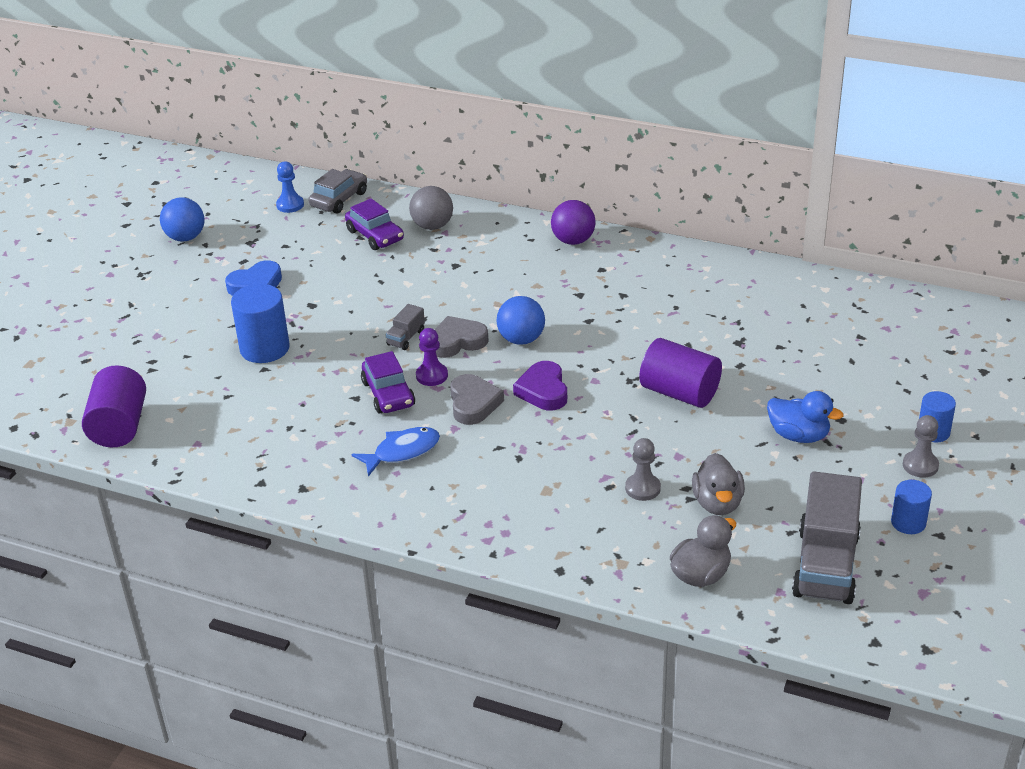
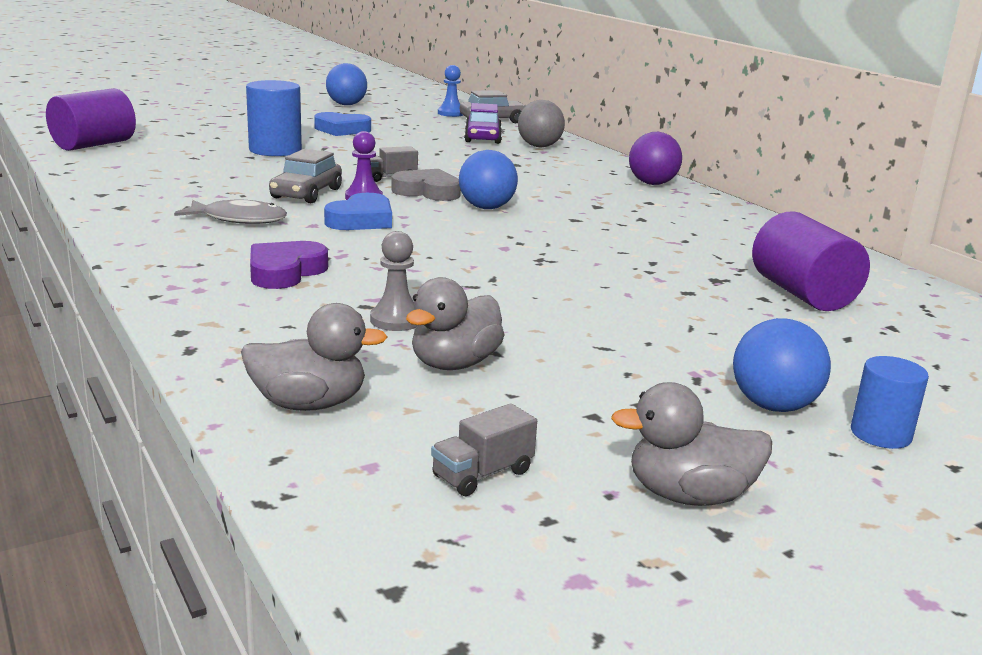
camera: 35 degrees right, 15 degrees down
(388, 394) = (306, 193): purple car -> grey car
(402, 452) = (239, 219): blue fish -> grey fish
(473, 403) = (361, 220): grey heart -> blue heart
(543, 391) = (440, 235): purple heart -> purple heart (285, 272)
(679, 393) = (578, 283): purple cylinder -> purple cylinder (802, 294)
(798, 435) = (665, 360): blue duck -> none
(825, 565) = (482, 474): grey truck -> grey truck, size x0.44
(877, 440) = (773, 406): none -> blue ball
(908, 522) = (689, 496): blue cylinder -> grey duck
(920, 465) = (806, 453): grey pawn -> none

